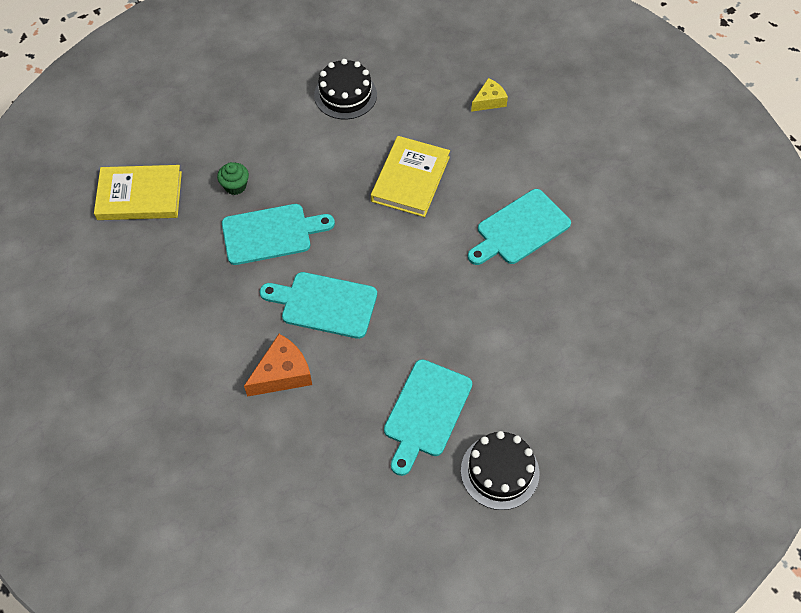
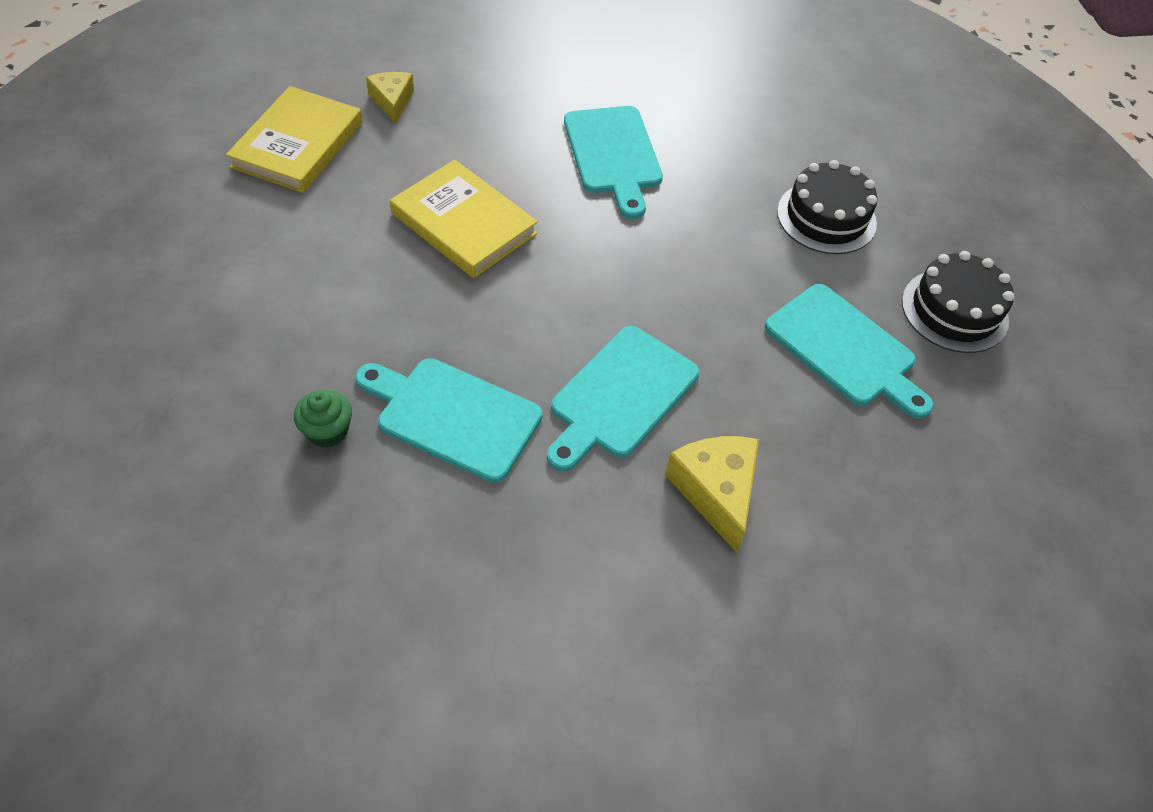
camera: 70 degrees left, 5 degrees down
(140, 196) = (245, 582): yellow book -> yellow book (298, 144)
(271, 233) = (453, 416): turquoise cutting board -> turquoise cutting board turned 75 degrees counterclockwise
(282, 373) = (715, 491): orange cheese -> yellow cheese
(345, 95) = (258, 234): black cake -> black cake (826, 217)

